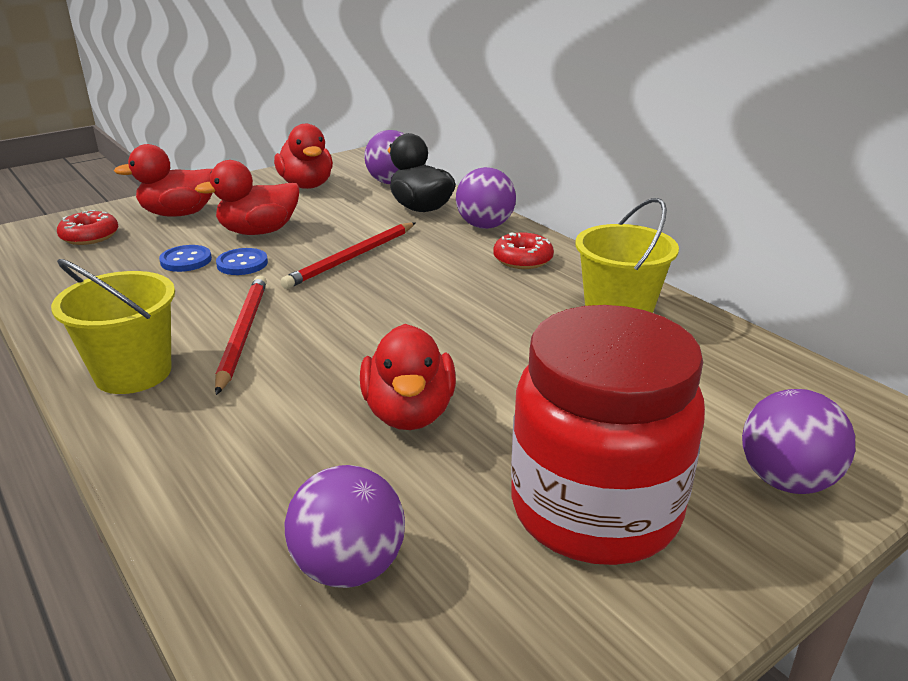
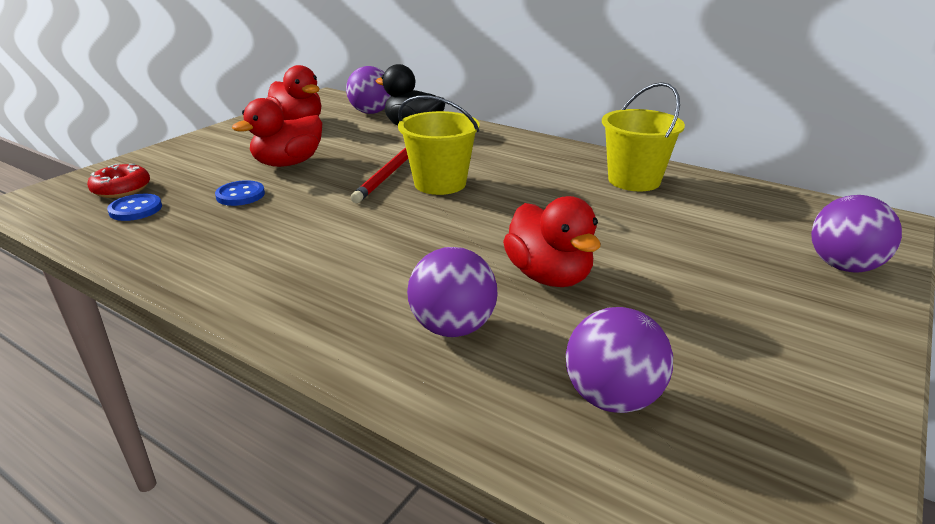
camera: 20 degrees left, 0 degrees up
(133, 373) = (277, 293): yellow bucket -> yellow bucket (440, 183)
(179, 214) = (197, 159): red duck -> none
(242, 264) = (297, 190): blue button -> blue button (135, 209)
(243, 333) = (351, 243): red pencil -> none
(485, 226) = (478, 134): purple ball -> purple ball (453, 327)
(522, 259) = (529, 154): red donut -> none
(595, 509) = (745, 313): red jar -> none

